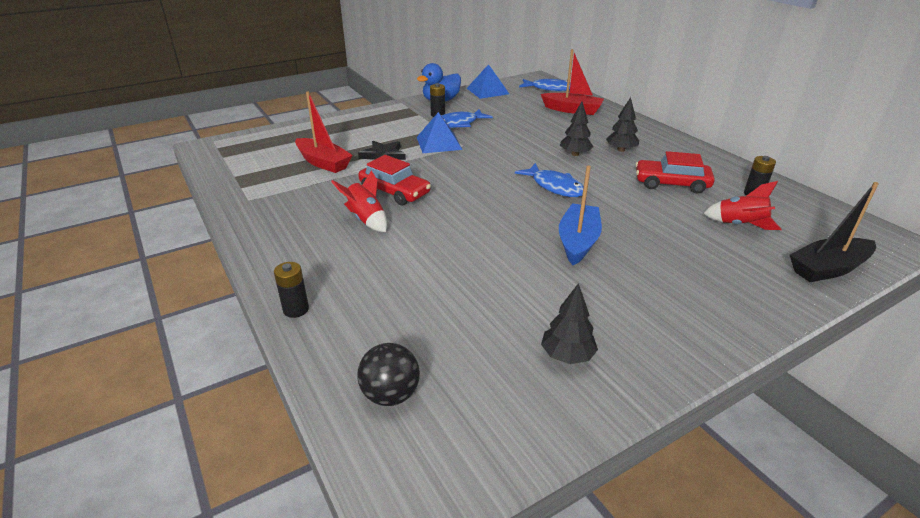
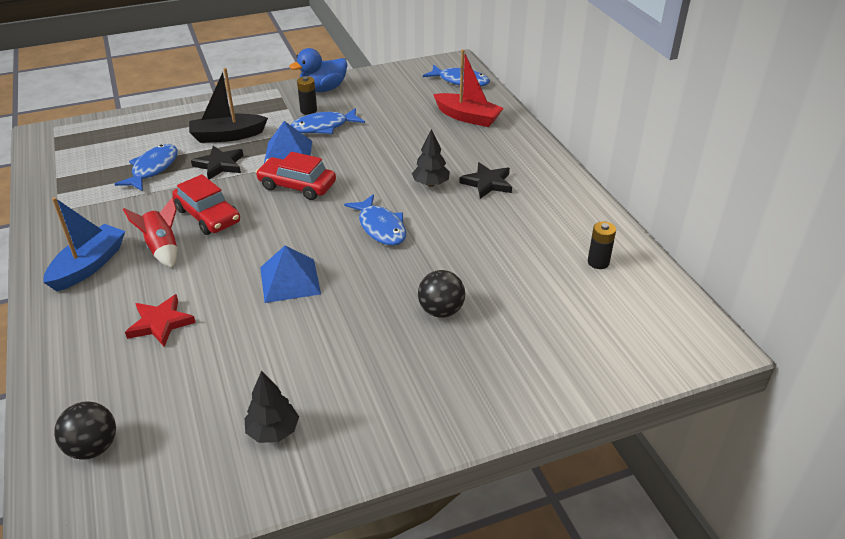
camera: 10 degrees right, 5 degrees up
(296, 309) = (49, 347): black battery -> none
(323, 163) = (153, 169): red boat -> blue fish
(398, 277) = (160, 323): none -> red star
(487, 91) = (385, 78): blue pyramid -> blue pyramid (290, 280)
(578, 241) = (362, 302): blue boat -> blue boat (89, 266)
(621, 150) = (487, 183): black tree -> black star
(651, 241) = (441, 311): none -> black ball
(671, 184) = (513, 237): red car -> red car (297, 186)
(740, 225) = (552, 302): red rocket -> none
(828, 269) = (608, 369): black boat -> black boat (227, 136)

